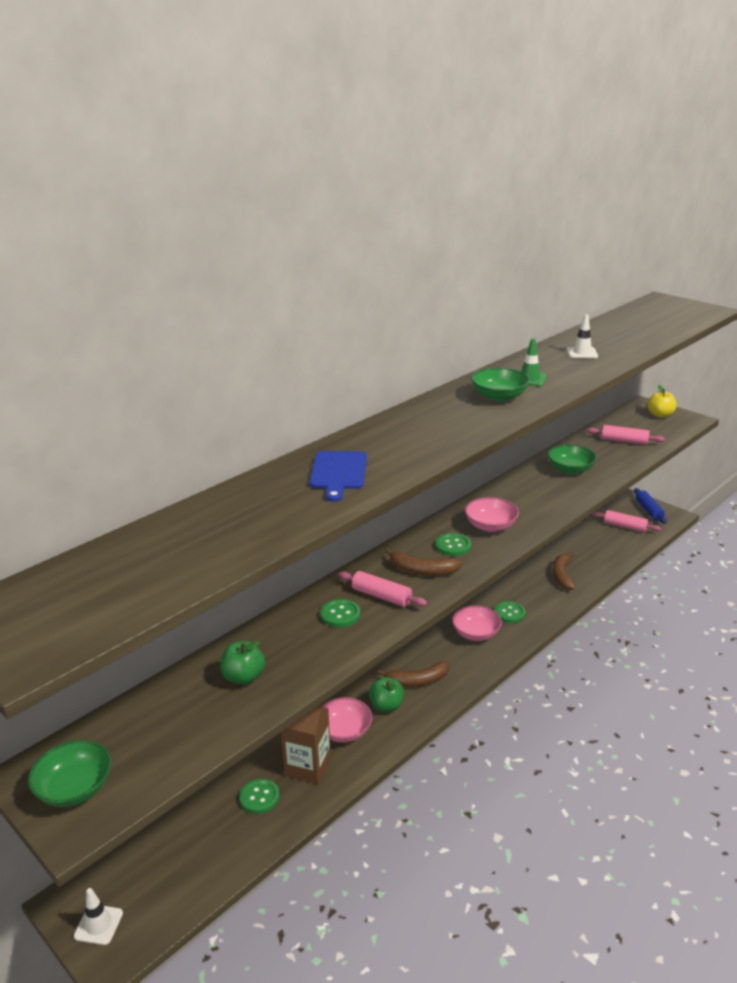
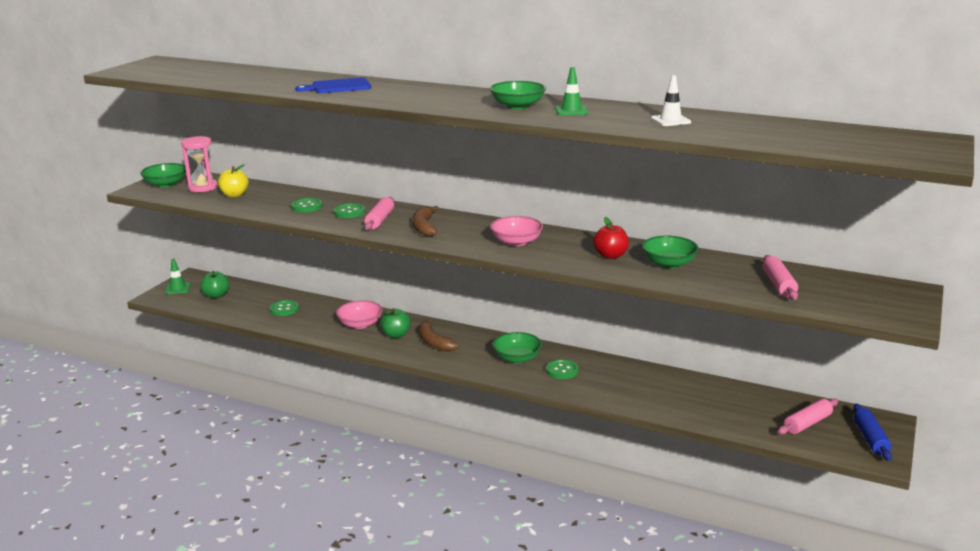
camera: 70 degrees right, 5 degrees down
(98, 924) = (177, 288): white traffic cone -> green traffic cone
(131, 742) = (203, 187): none -> pink hourglass
(244, 677) = (268, 199): green apple -> green apple (216, 295)
(308, 766) = (318, 319): brown carton -> none
(453, 546) = (470, 233): green button -> green button (307, 206)
(476, 633) = (517, 358): pink bowl -> green bowl
(544, 489) = (610, 256): none -> red apple
(562, 575) = (655, 392): brown banana -> none
(625, 526) = (807, 423): pink rolling pin -> pink rolling pin turned 45 degrees clockwise
(648, 510) = (870, 438): blue rolling pin -> blue rolling pin turned 60 degrees counterclockwise
(660, 415) = (891, 301): yellow apple -> yellow apple (234, 195)

